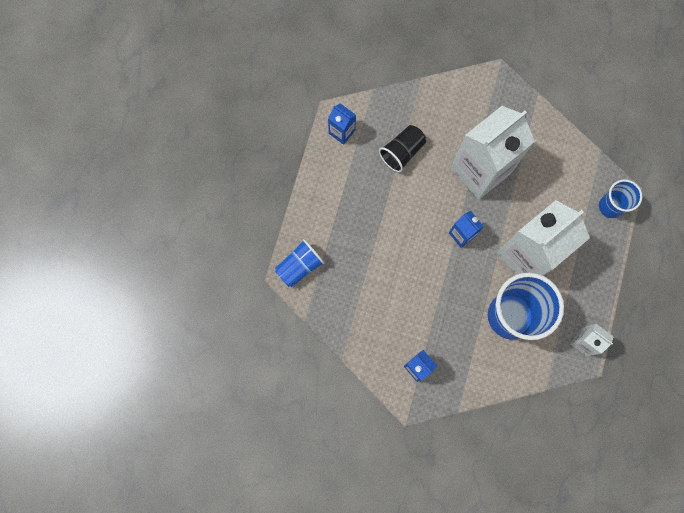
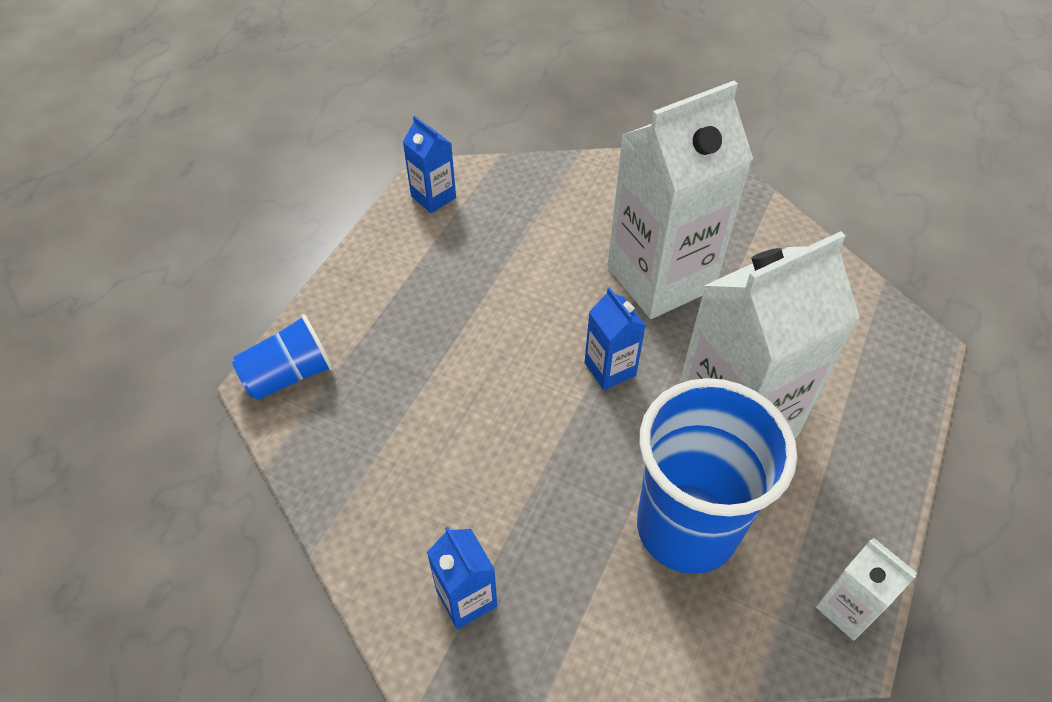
camera: 10 degrees right, 25 degrees down
(402, 152) = (527, 235): black cup -> none
(610, 206) = (904, 365): blue cup -> none

